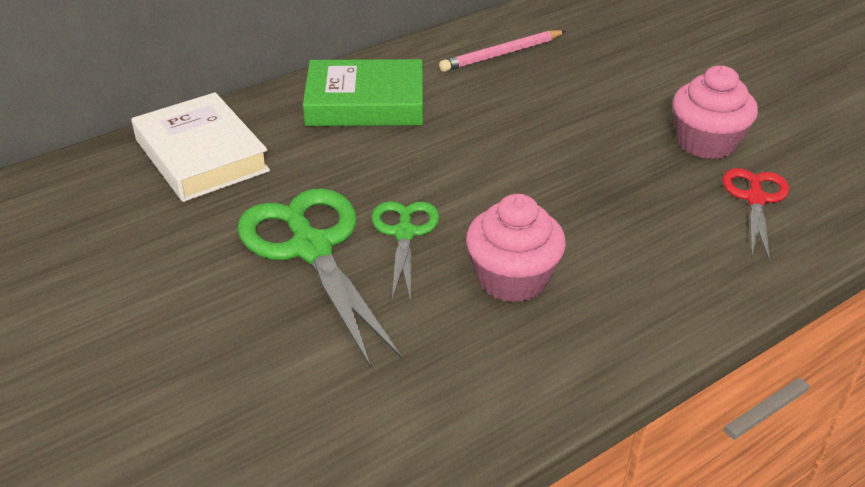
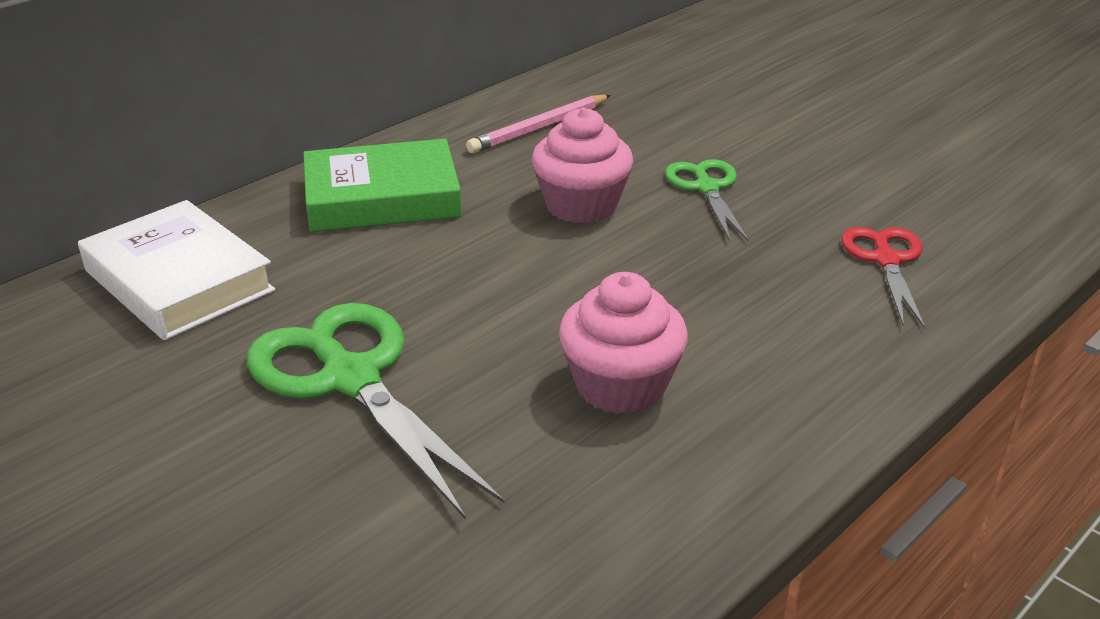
camera: 10 degrees left, 5 degrees down
(404, 233) = (469, 346): green scissors -> green scissors (706, 188)
(706, 143) = (810, 203): pink cupcake -> pink cupcake (581, 205)

